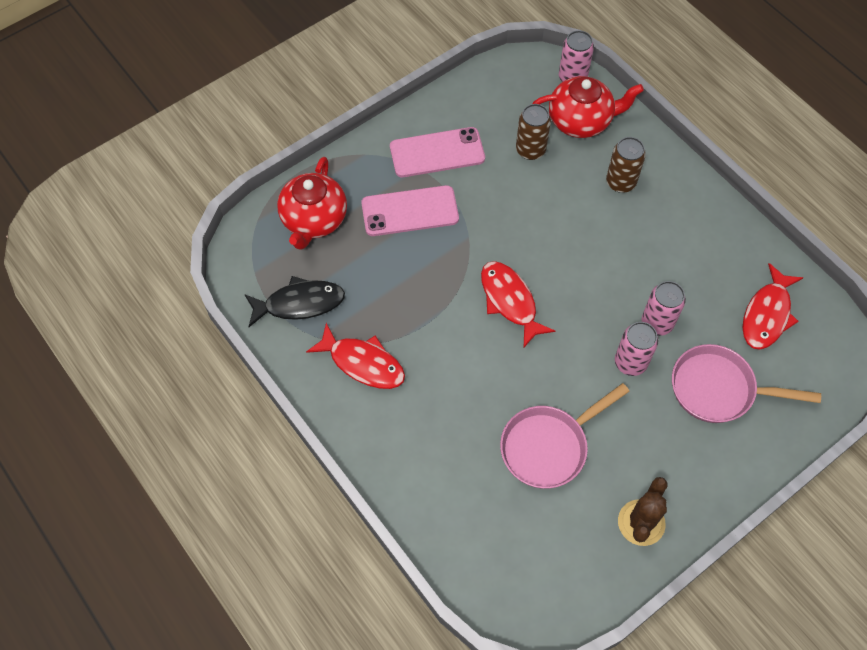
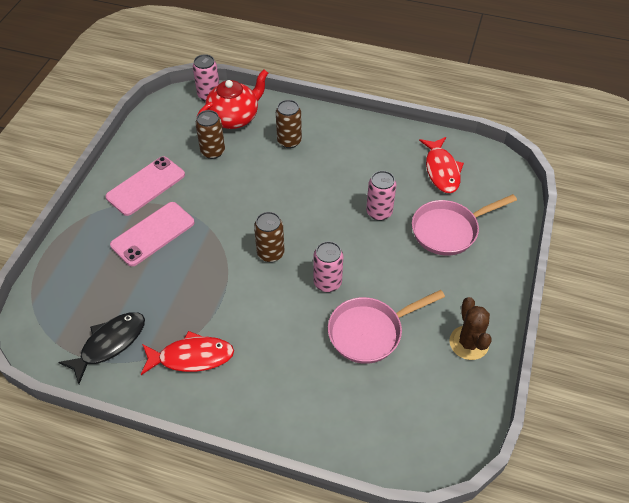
camera: 35 degrees left, 10 degrees down
(314, 220) = (80, 279): red teapot -> none
(510, 301) = (270, 253): red fish -> brown can
(549, 446) = (370, 332): pink pan -> pink pan turned 45 degrees clockwise
(630, 362) = (381, 246): pink can -> pink can (327, 282)

